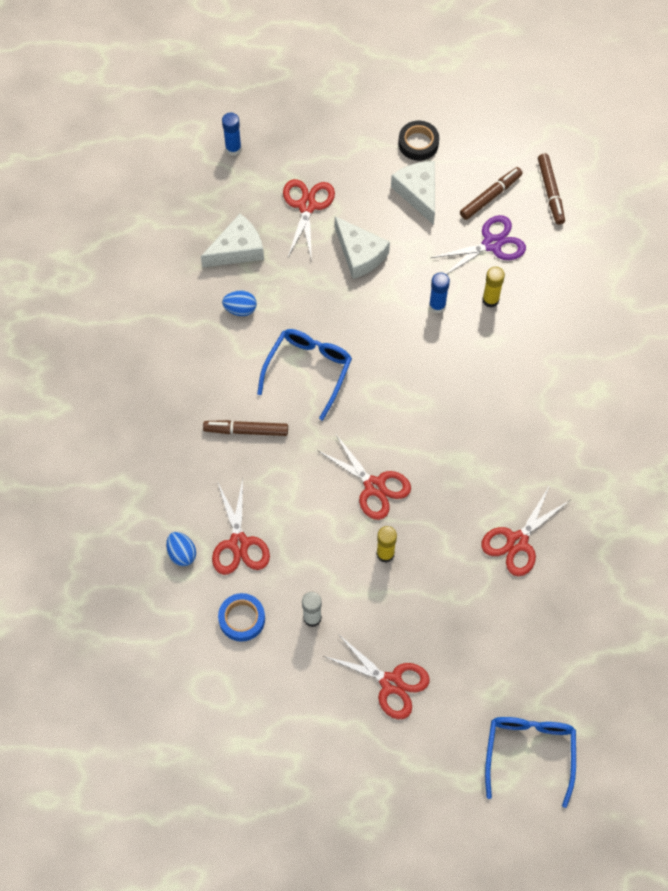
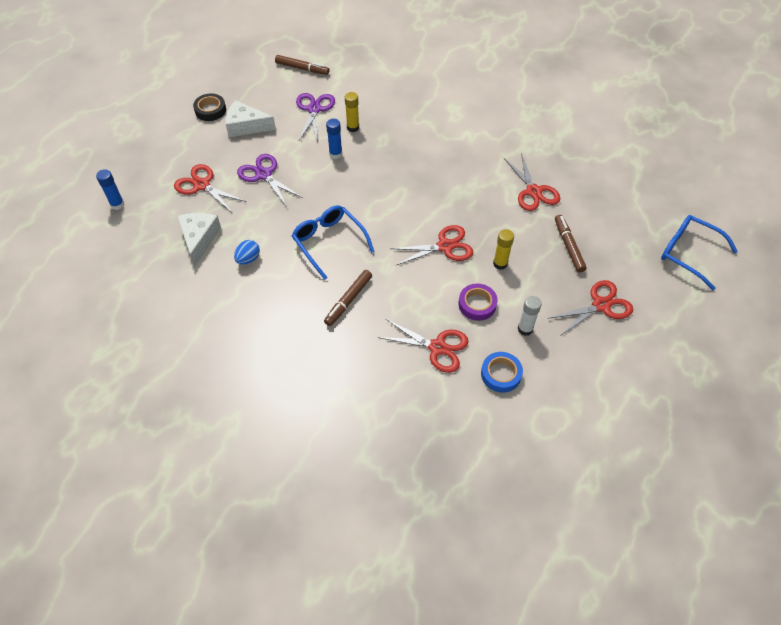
camera: 60 degrees left, 10 degrees down
(182, 553) = (422, 389): blue egg -> none
(315, 556) = (477, 304): none -> purple tape
(359, 254) = (264, 175): white cheese -> purple scissors
(490, 196) = (280, 95): brown marker -> brown marker (568, 246)

